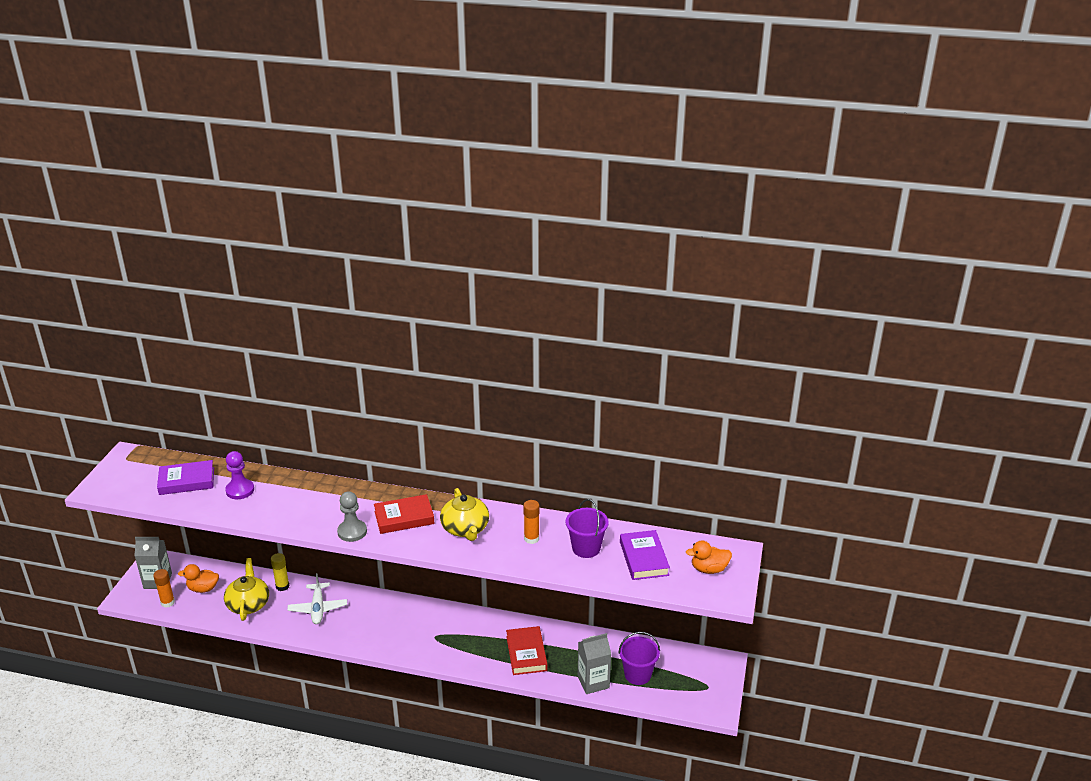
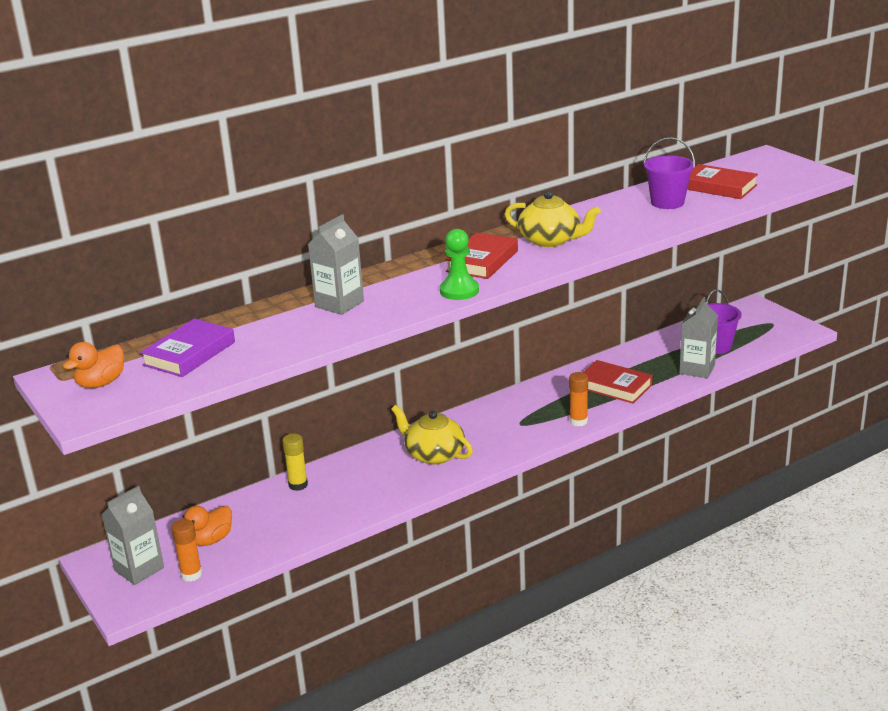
camera: 45 degrees left, 5 degrees down
(240, 490) = (270, 328): purple pawn -> none
(248, 604) = (290, 517): yellow teapot -> yellow teapot (433, 454)
(292, 497) = (339, 304): none -> grey carton
(318, 608) = (370, 475): white plane -> none
(352, 532) = (459, 291): grey pawn -> green pawn
(531, 539) = (616, 218): orange glue stick -> orange glue stick (578, 421)
(644, 558) = (718, 187): purple book -> red book
(709, 569) = (771, 170): orange duck -> orange duck (101, 383)

